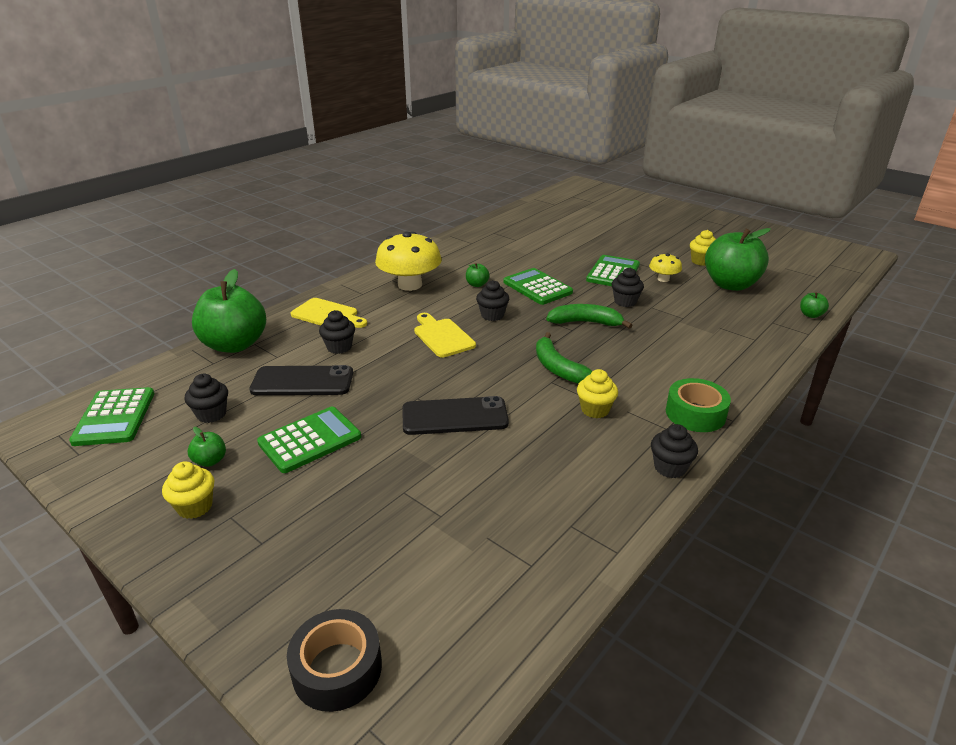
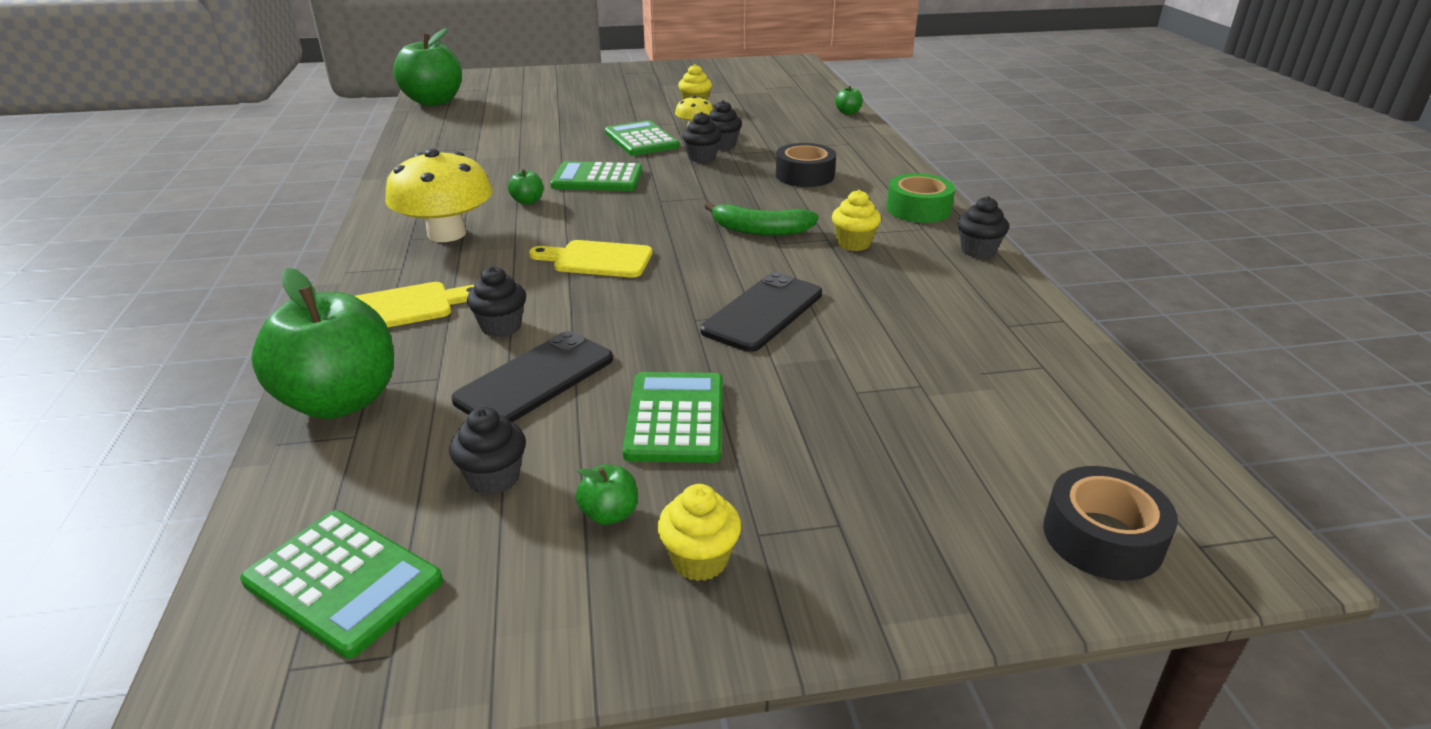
camera: 50 degrees left, 0 degrees up
(492, 315) = (606, 219): black cupcake -> black cupcake (722, 145)
(586, 322) = (705, 187): green banana -> none
(667, 347) = (804, 175): none -> black tape
(730, 285) = (753, 113): green apple -> green apple (434, 101)

